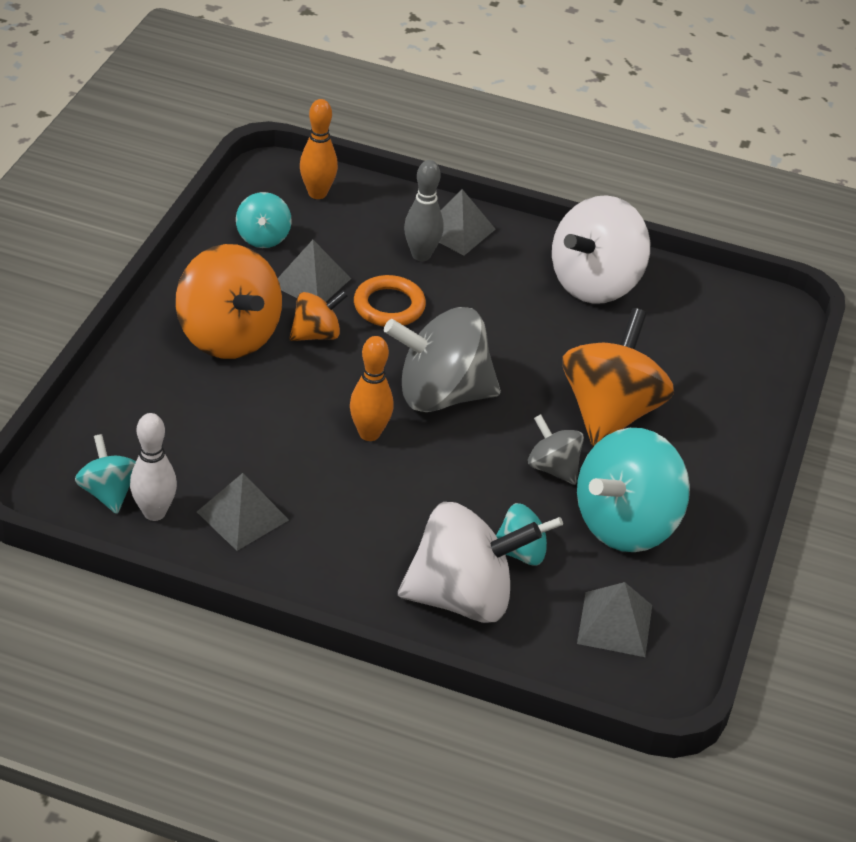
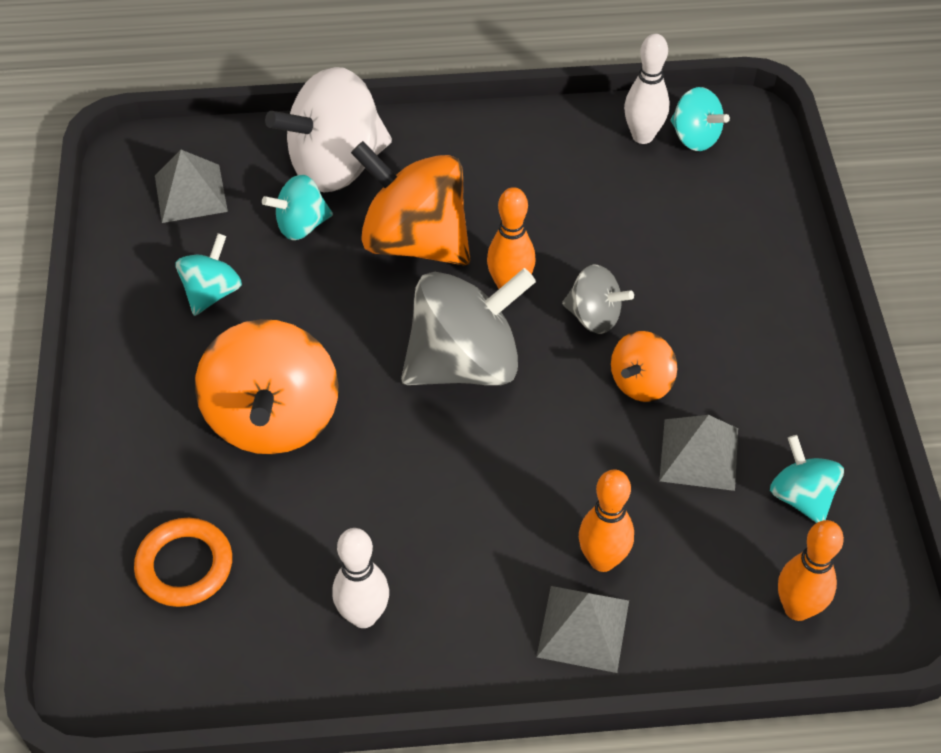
camera: 160 degrees right, 10 degrees up
(228, 336) = (727, 339): orange spinning top -> orange spinning top (415, 241)
(242, 516) = (568, 162): grey pyramid -> none
(389, 306) = (590, 459): orange ring -> orange ring (184, 566)
(421, 255) = (602, 560): grey bowling pin -> orange bowling pin
(553, 468) = (308, 324): grey spinning top -> grey spinning top (594, 316)
(595, 283) = (363, 616): white spinning top -> white bowling pin
(625, 524) = (212, 292): turquoise spinning top -> turquoise spinning top, size x0.52

